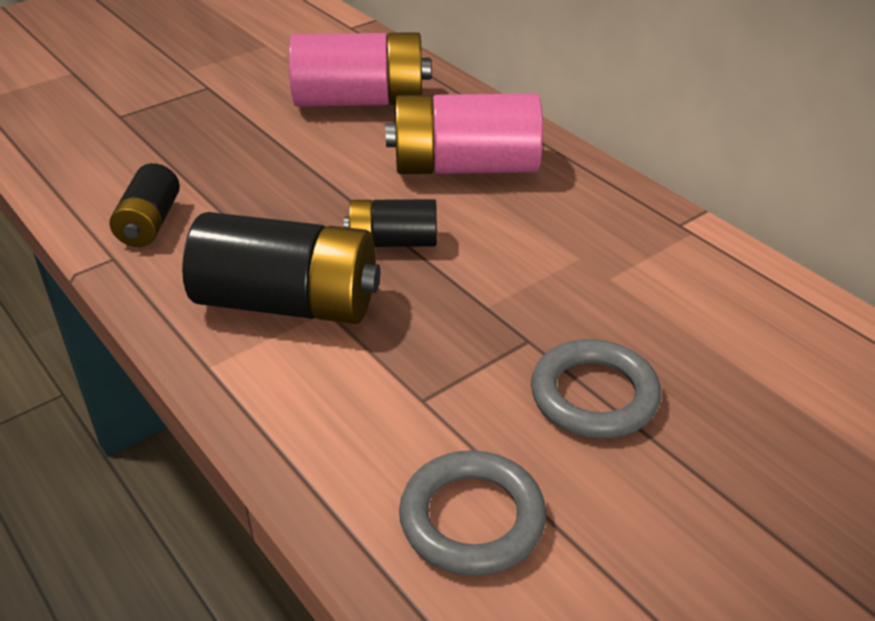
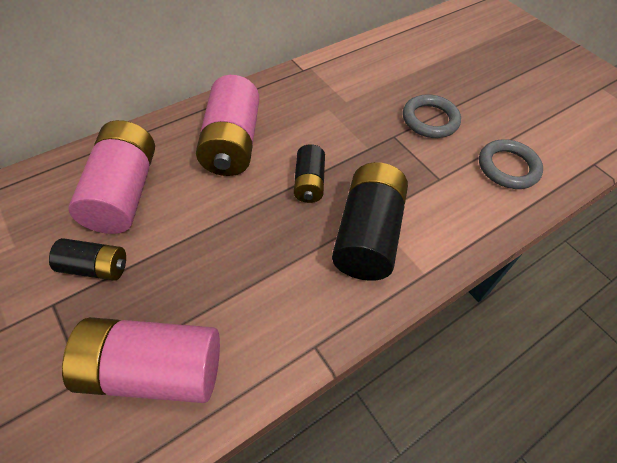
camera: 90 degrees left, 15 degrees up
(116, 151) = (153, 370): none -> pink battery
(149, 223) = (273, 326): black battery -> black battery (95, 267)

